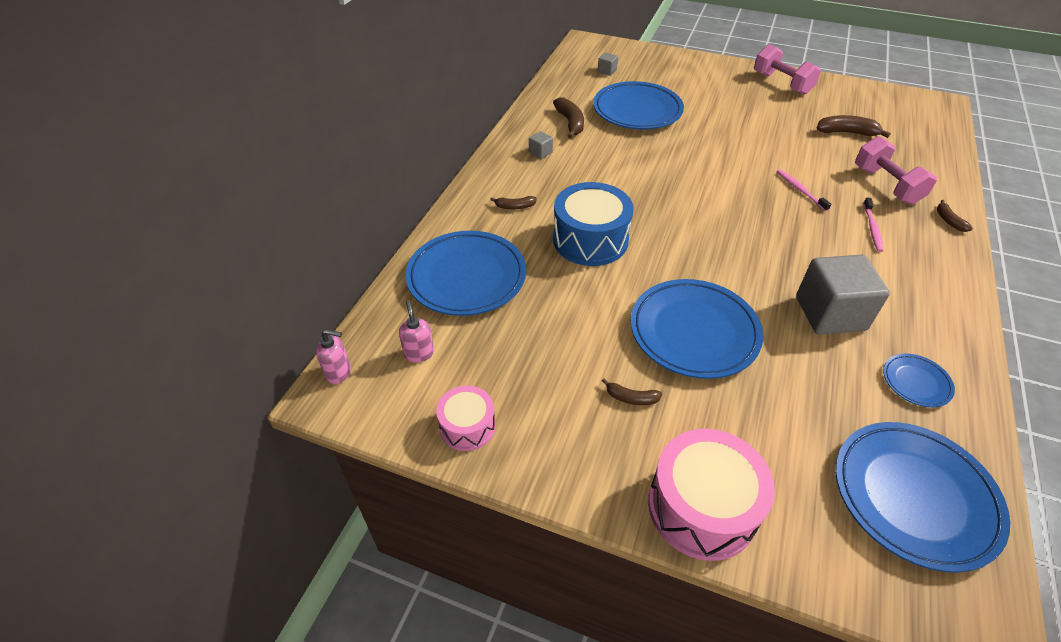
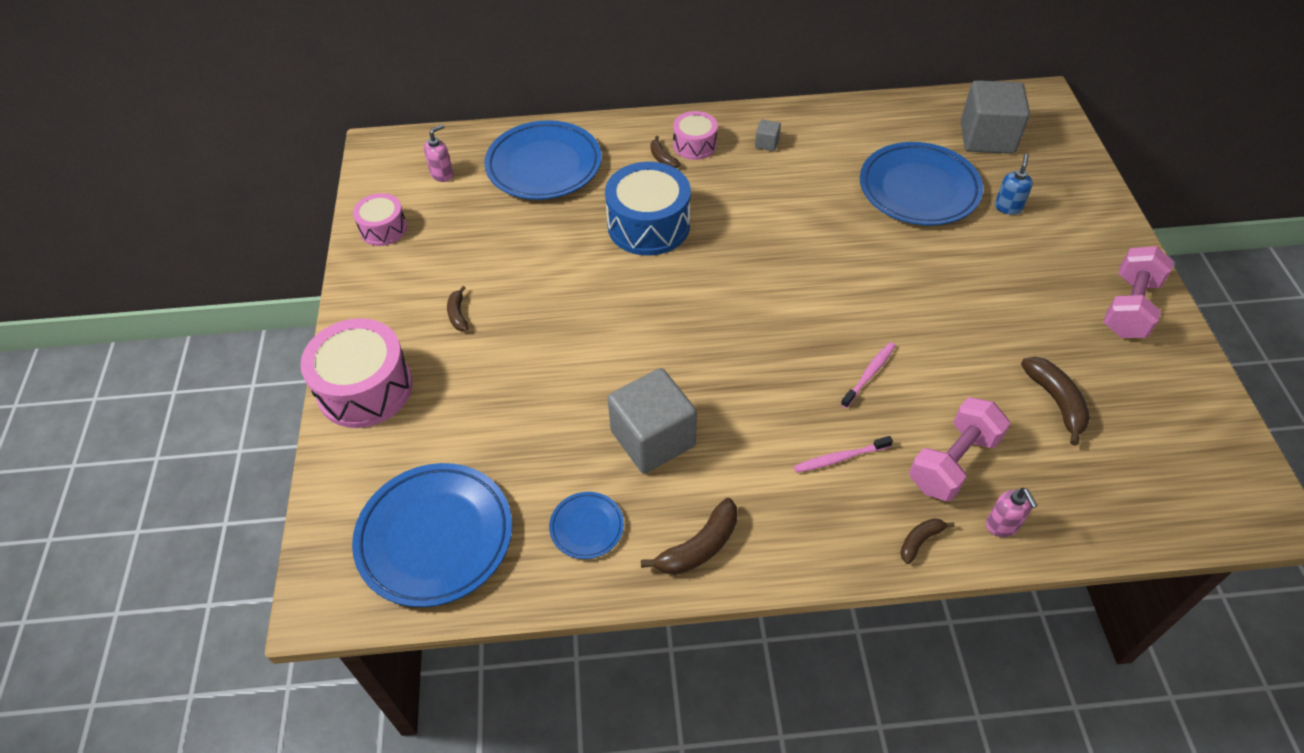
camera: 65 degrees right, 5 degrees up
(339, 372) = (402, 142): pink soap dispenser -> pink soap dispenser (1002, 525)
(513, 185) = (694, 145): none -> pink drum
(570, 123) = (842, 146): brown banana -> brown banana (699, 547)
(607, 71) = (987, 137): grey cube -> grey cube, size x2.40
(676, 88) = (1008, 207): none -> blue soap dispenser
(694, 332) = (561, 335): blue plate -> none

